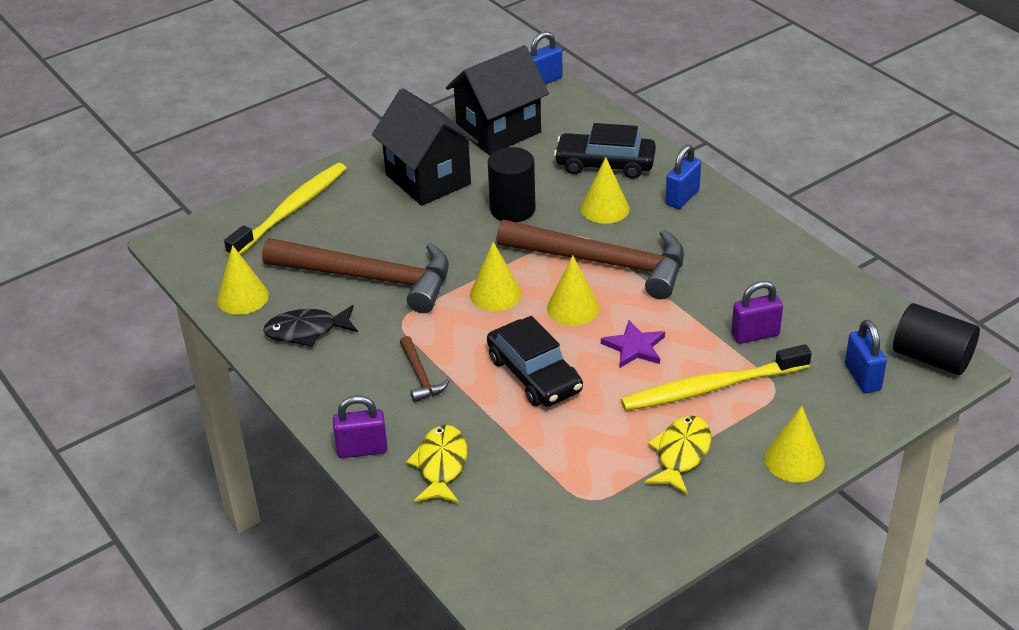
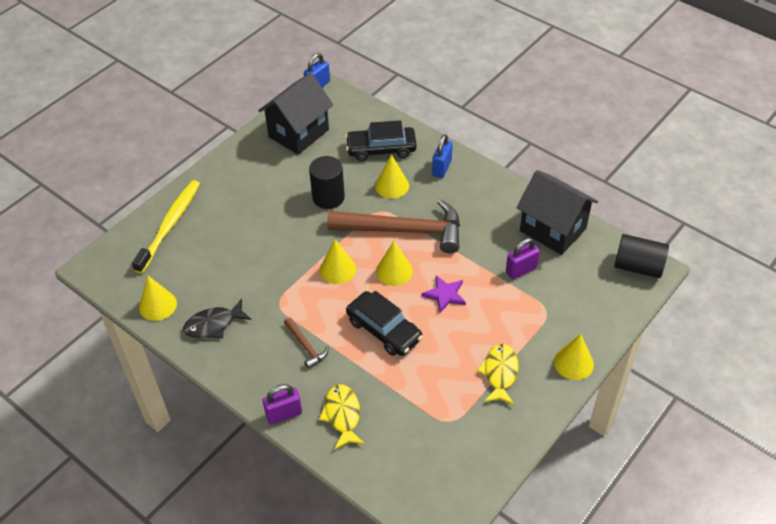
camera: 15 degrees left, 10 degrees up
(369, 278) = (245, 272): brown hammer -> none
(428, 179) = (261, 182): black house -> black house (553, 229)
(710, 387) = (504, 317): yellow toothbrush -> none
(862, 377) = (599, 290): blue padlock -> none

